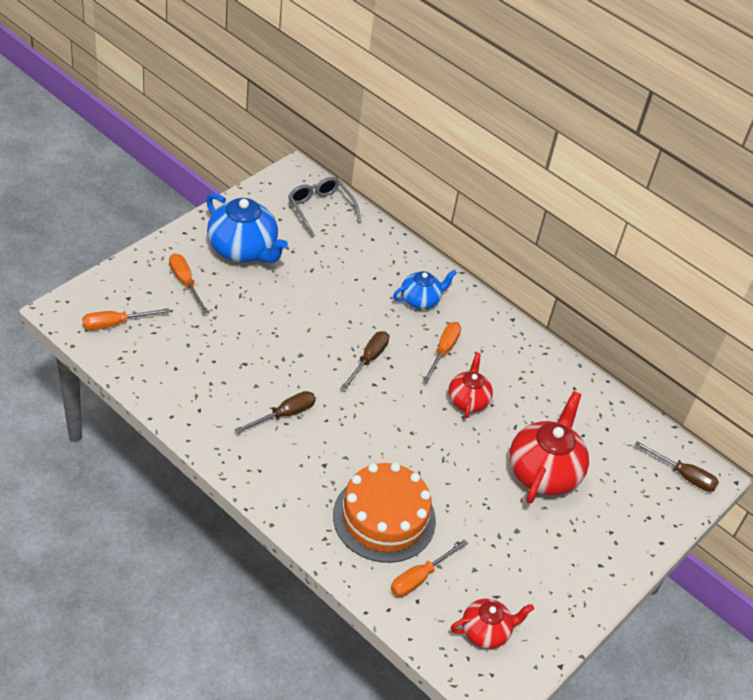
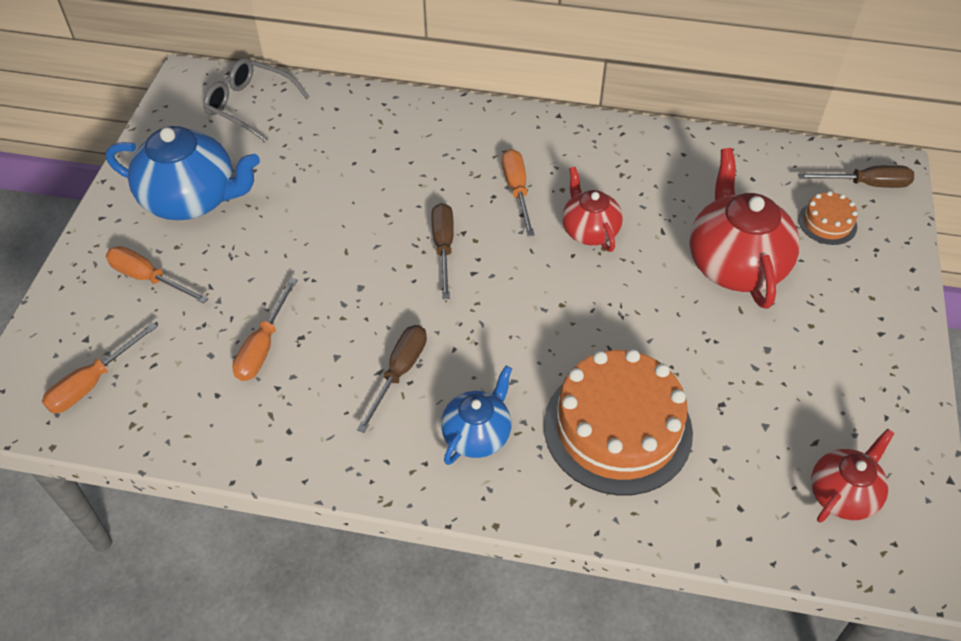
camera: 25 degrees left, 5 degrees up
(419, 577) = (717, 476): orange screwdriver -> orange screwdriver (263, 346)
(420, 300) = (445, 147): blue teapot -> blue teapot (477, 434)
(631, 483) = (827, 223): none -> orange cake

